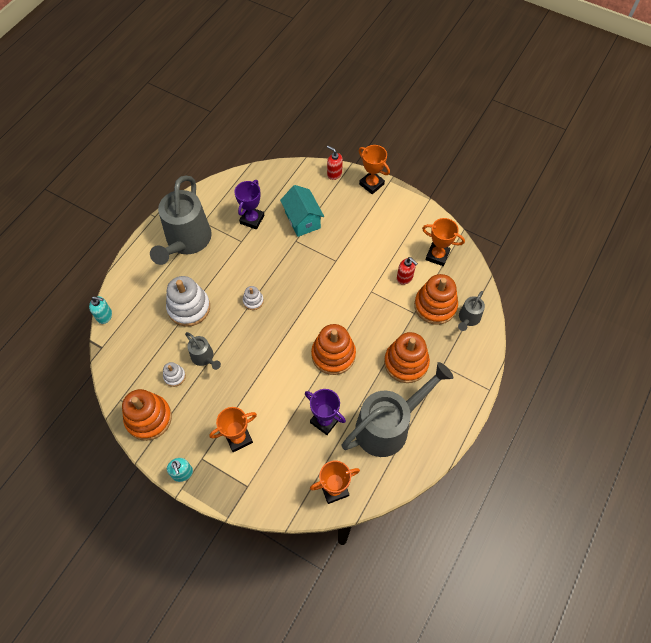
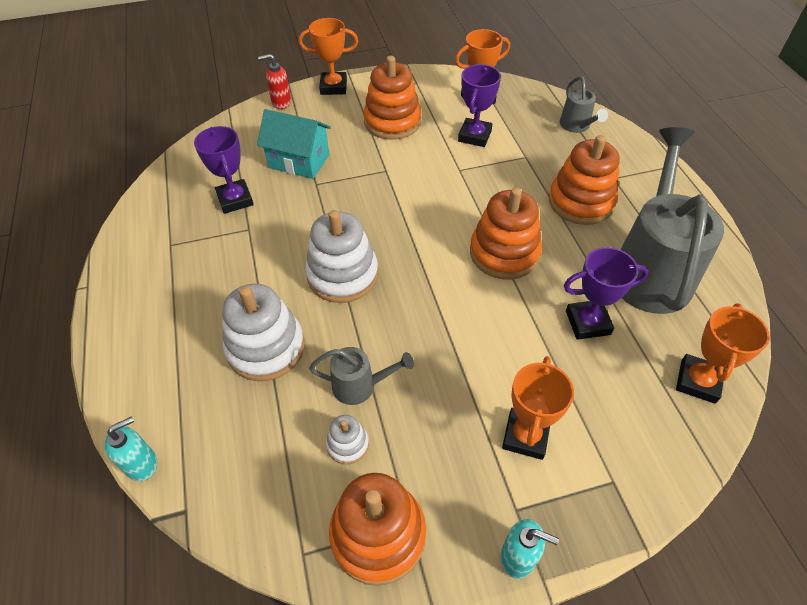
camera: 45 degrees left, 10 degrees down
(186, 242) = (171, 281): grey watering can -> none
(253, 301) = (342, 275): white stacking toy -> white stacking toy, size x2.05
(405, 278) = (474, 136): red soap dispenser -> purple trophy
(435, 306) = (535, 137): orange stacking toy -> orange stacking toy (392, 122)

